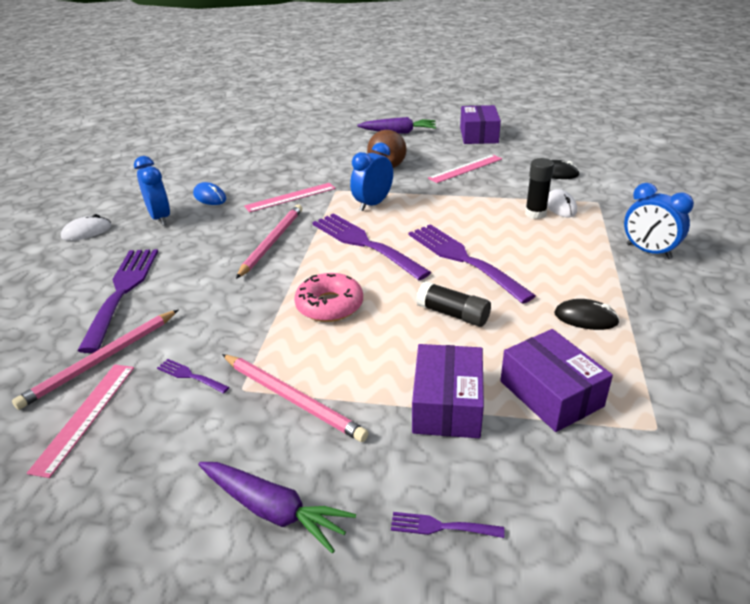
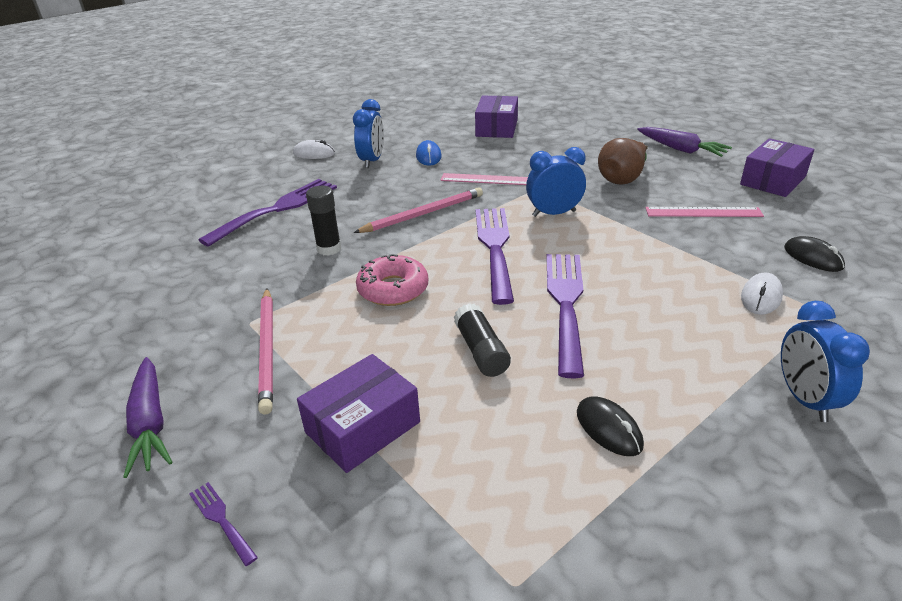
camera: 40 degrees right, 0 degrees up
(85, 416) = (149, 288): pink ruler -> none
(102, 360) = (204, 254): pink pencil -> none
(190, 376) = (233, 294): purple fork -> none
(535, 213) = (716, 292): black glue stick -> black glue stick (329, 249)
(551, 393) = (462, 478): purple box -> purple box (496, 128)

